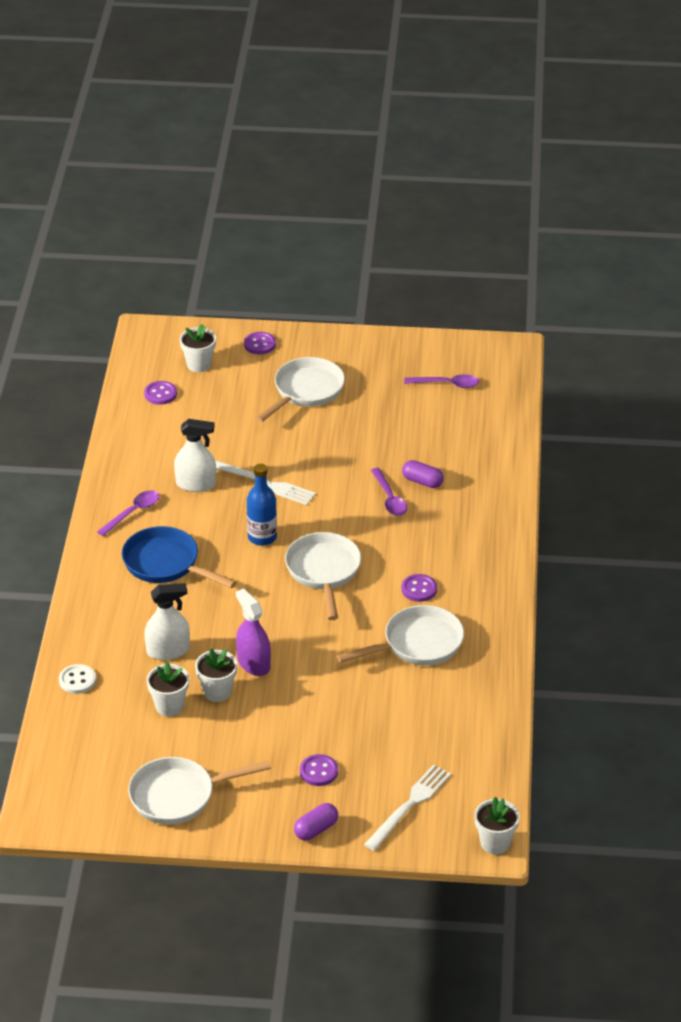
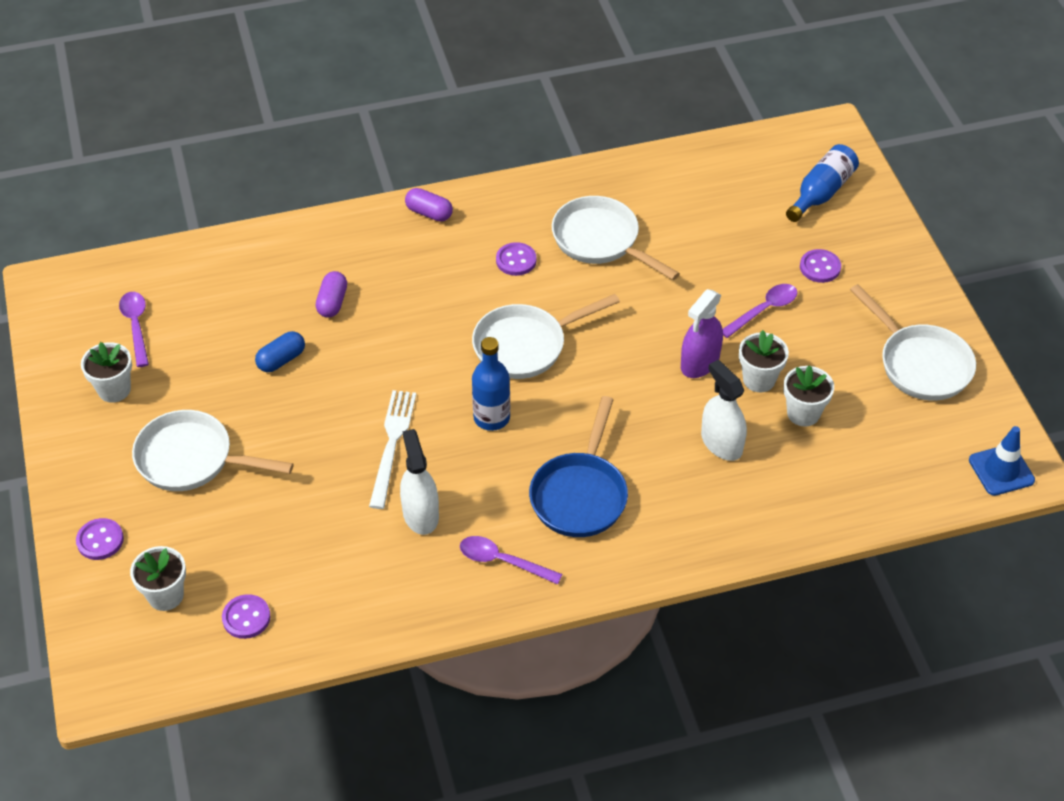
camera: 110 degrees left, 10 degrees up
(46, 802) = (1001, 470): none -> blue traffic cone
(77, 680) = (813, 510): white button -> none
(316, 829) = (893, 249): purple capsule -> purple capsule (429, 213)
(376, 446) = (281, 360): none -> blue capsule
(389, 499) = (374, 323): purple spoon -> purple spoon (764, 310)
(409, 805) = (821, 193): white fork -> blue bottle
(495, 843) = (829, 127): white flower pot -> white flower pot (114, 390)

